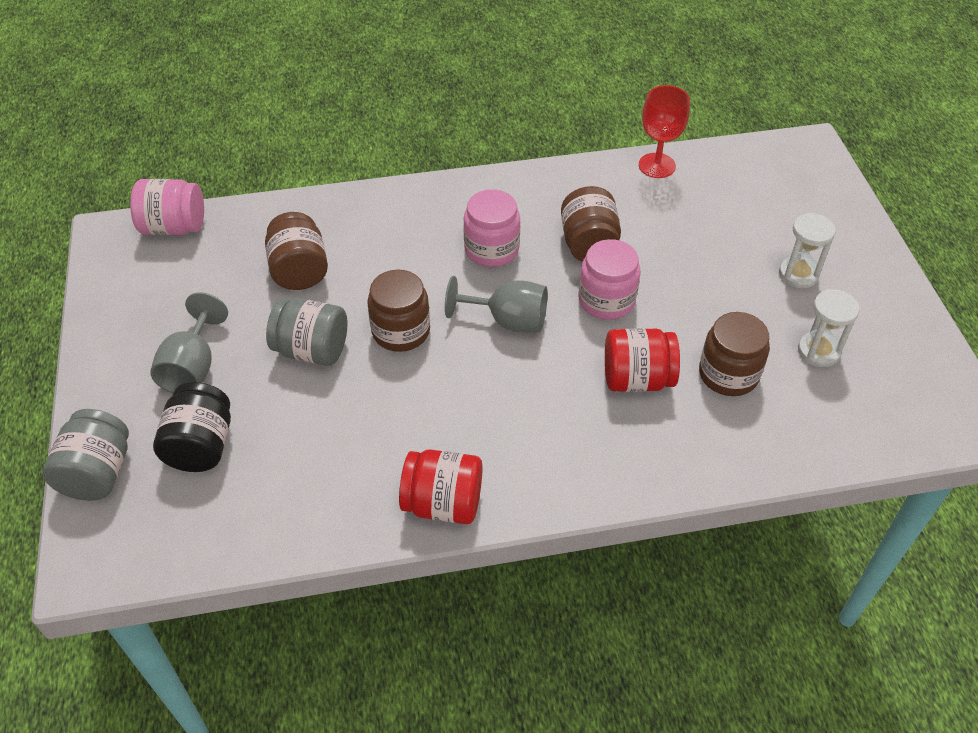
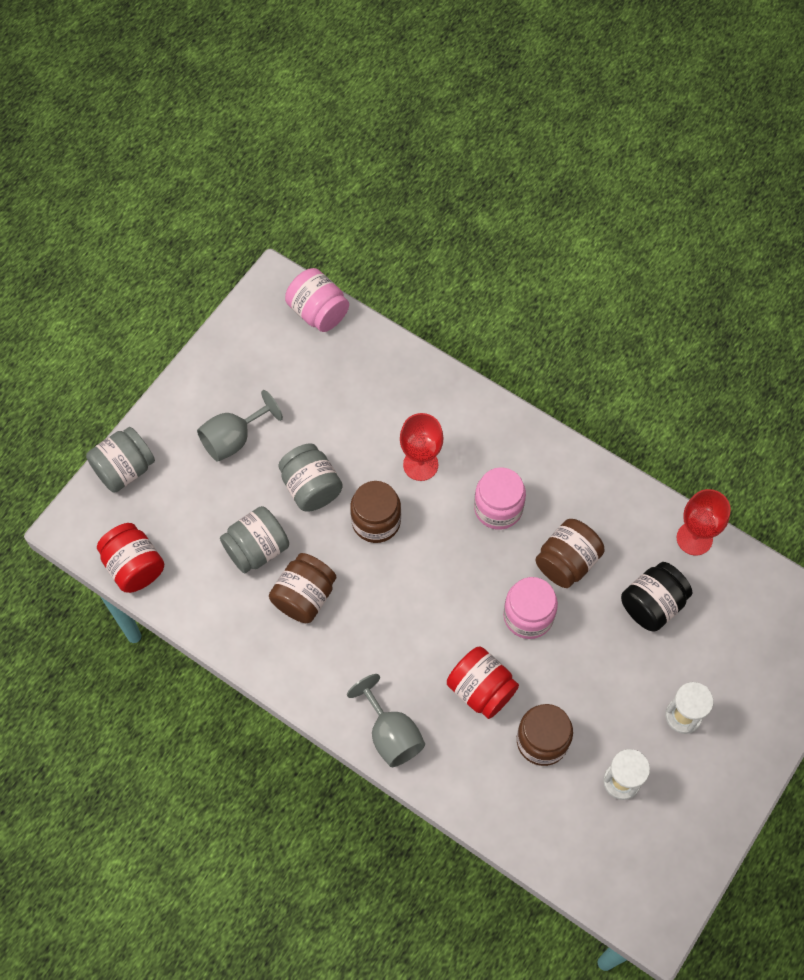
camera: 45 degrees right, 15 degrees up
(201, 446) = (191, 500): black jar -> black jar (652, 604)
(299, 270) = (361, 417): brown jar -> brown jar (304, 596)
(313, 433) = (257, 549): none -> grey jar
(391, 266) = (420, 464): none -> red goblet
(443, 503) = (281, 662): red jar -> red jar (134, 566)
(508, 321) = (449, 573): grey goblet -> grey goblet (391, 734)

